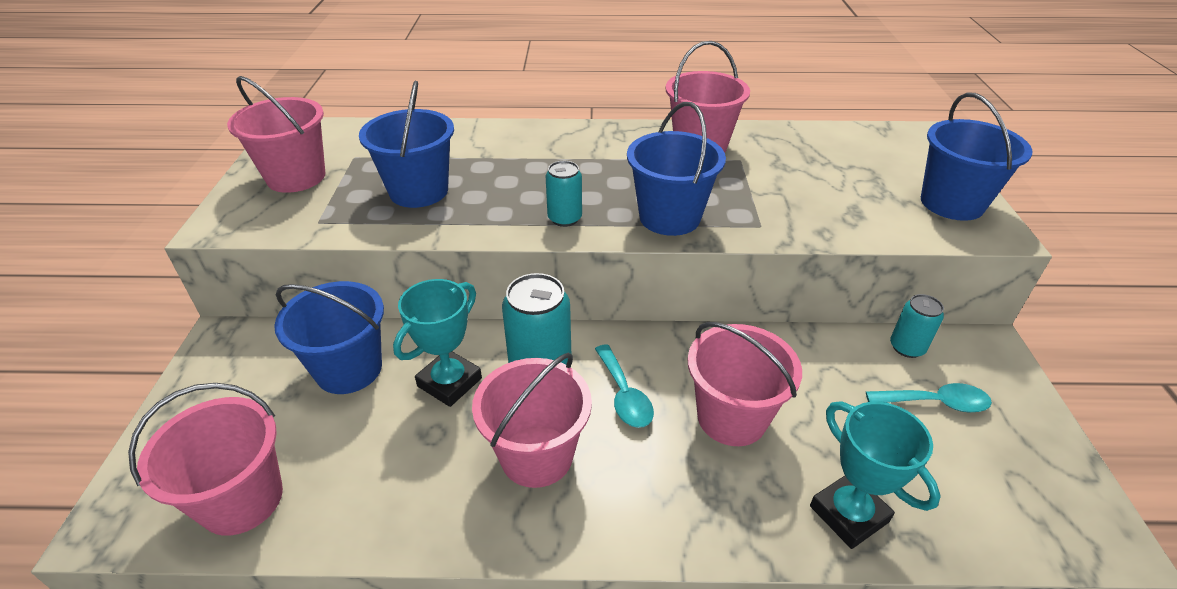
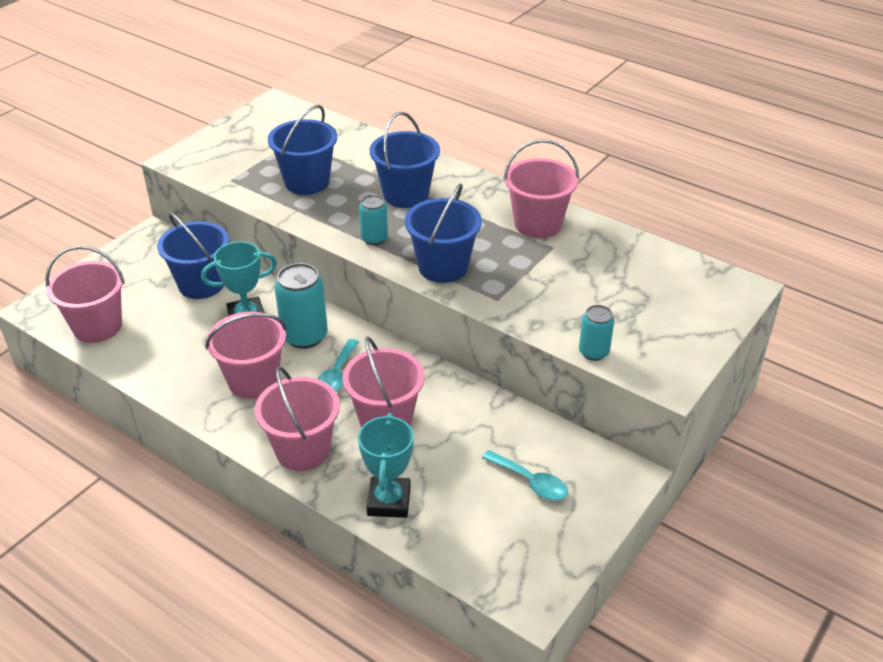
camera: 35 degrees right, 0 degrees up
(296, 177) = (246, 142): pink bucket -> pink bucket (303, 450)
(907, 347) = (562, 443): turquoise can -> turquoise can (593, 352)
(951, 203) = (669, 348): blue bucket -> blue bucket (406, 195)

